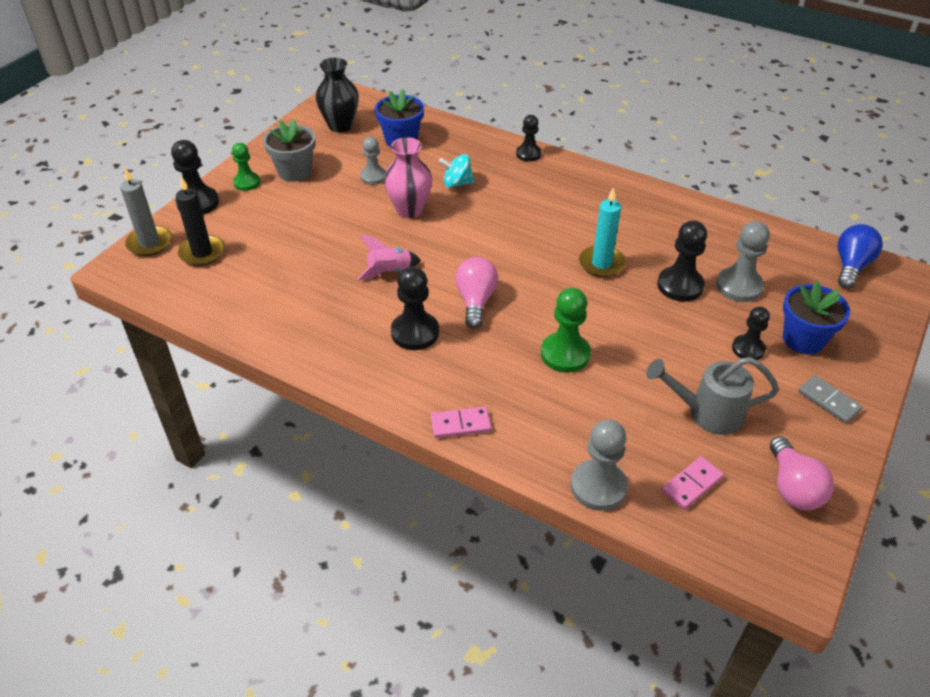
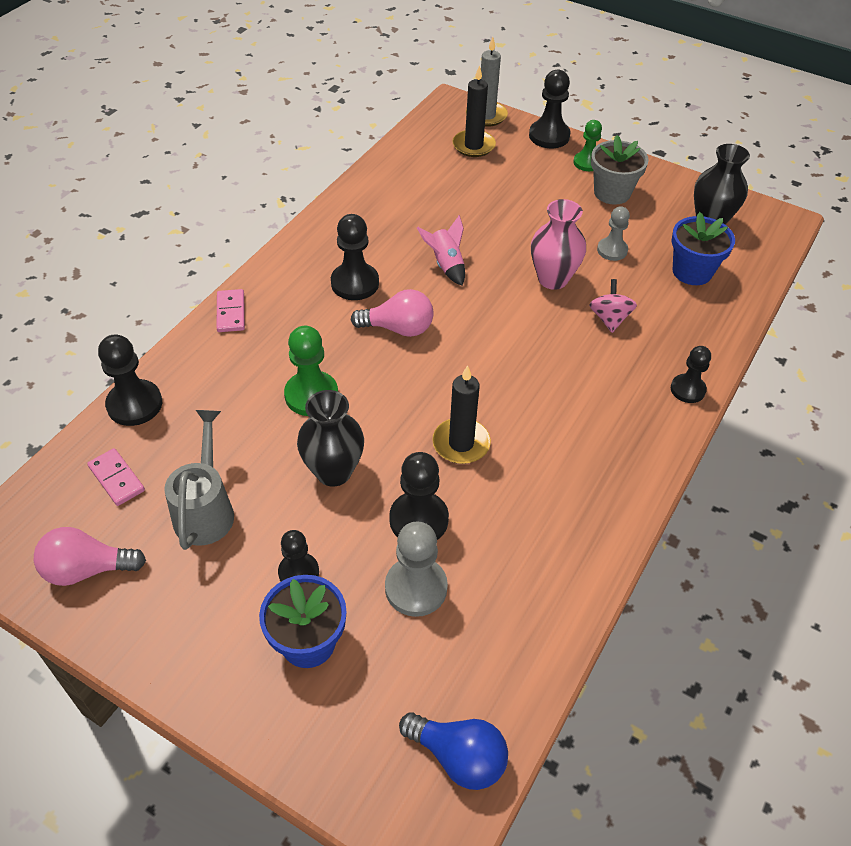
camera: 90 degrees right, 5 degrees up
(457, 183) = (609, 319): turquoise spinning top -> pink spinning top
(598, 486) = (134, 404): grey pawn -> black pawn
(601, 264) = (461, 443): turquoise candle -> black candle
(646, 335) = (333, 472): none -> black vase
(828, 401) = (199, 642): grey domino -> none

